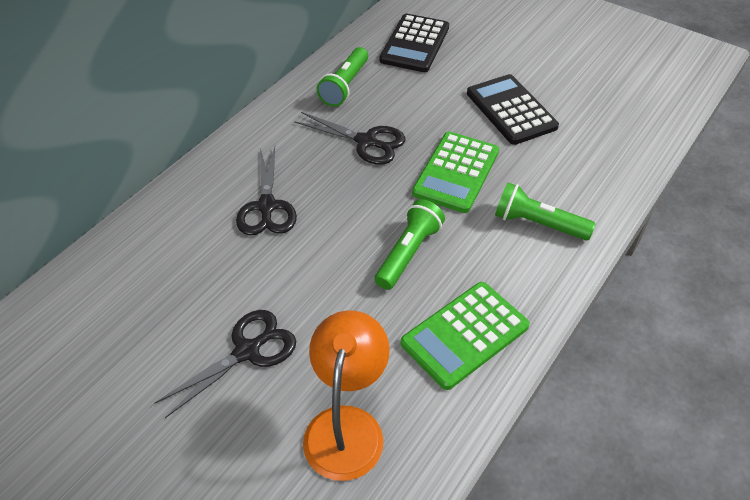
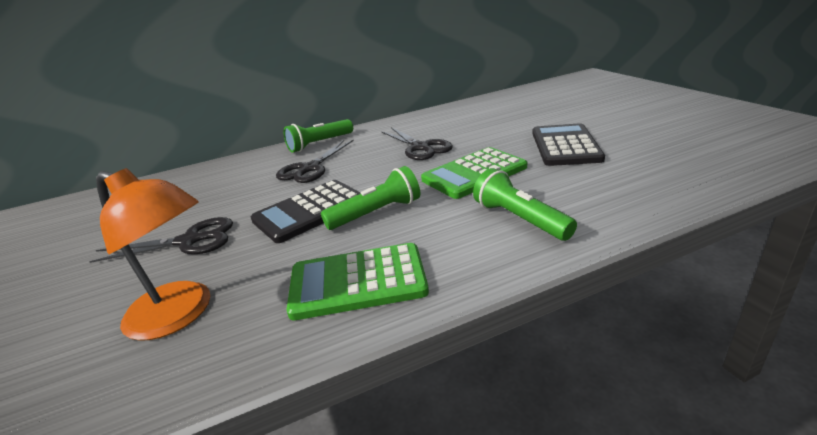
camera: 35 degrees right, 20 degrees down
(345, 86) = (438, 120): green flashlight -> green flashlight (319, 144)
(347, 426) = (180, 315): orange lamp -> orange lamp turned 75 degrees clockwise
(415, 44) = (515, 106): black calculator -> black calculator (310, 211)

